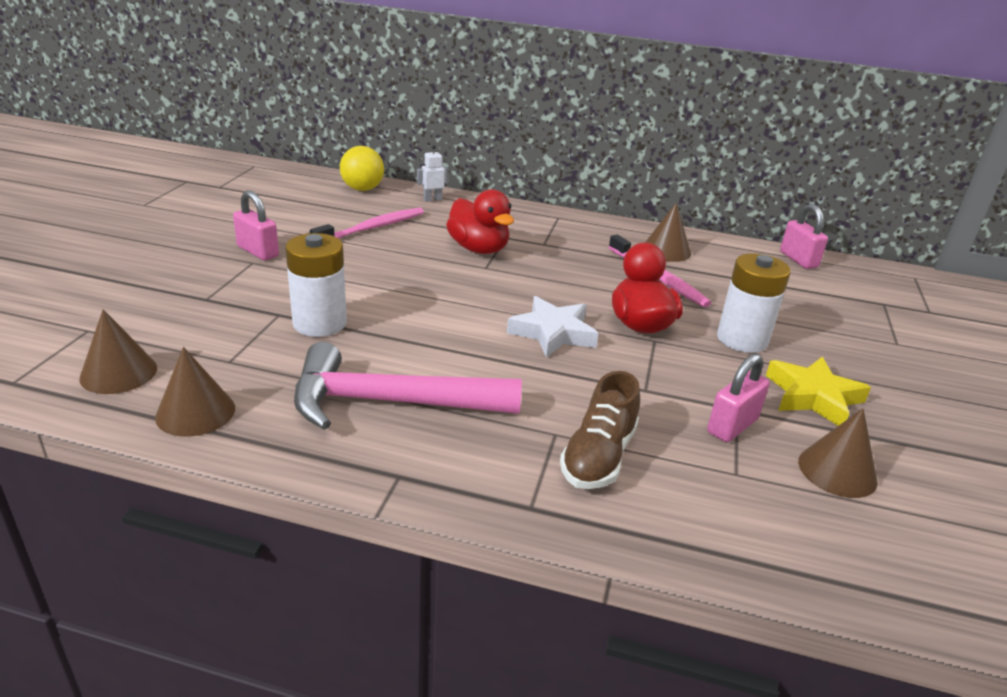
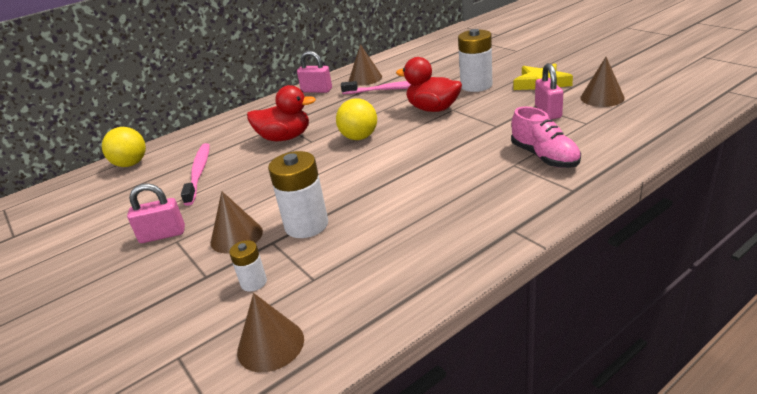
camera: 45 degrees left, 0 degrees up
(195, 412) = (368, 308): brown cone -> brown cone (236, 236)
(208, 328) = (253, 282): none -> white battery
(391, 402) = (433, 215): pink hammer -> none
(432, 199) = (192, 138): white robot -> none
(520, 295) = (359, 137): none -> yellow ball
(553, 333) = (413, 138): white star -> none
(598, 456) = (544, 157): brown shoe -> pink shoe
(798, 260) = (418, 47): pink padlock -> pink padlock (316, 90)

